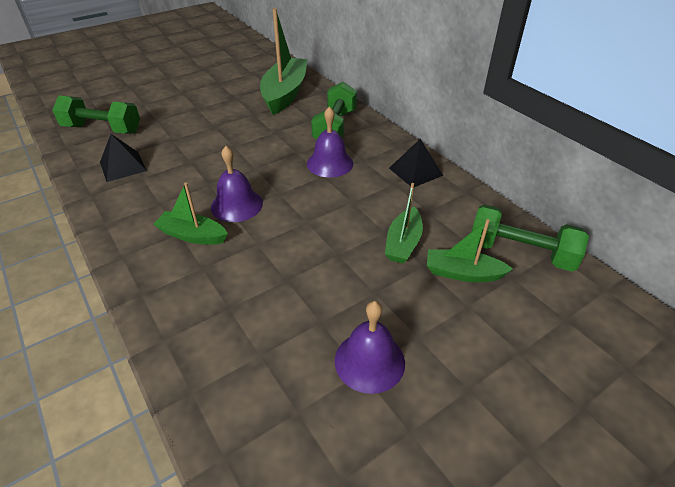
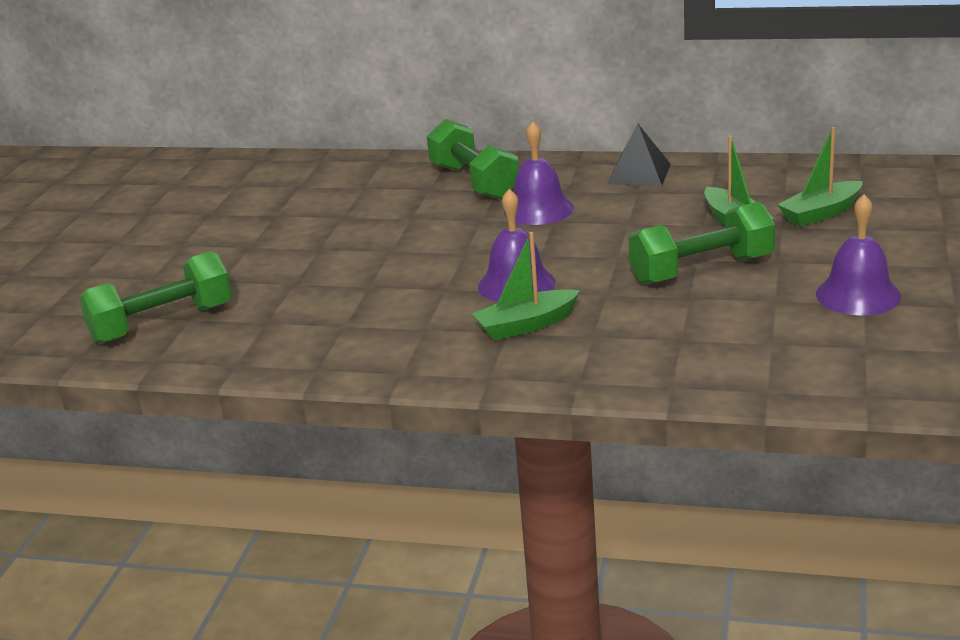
camera: 40 degrees left, 15 degrees down
(122, 166) = (292, 332): black pyramid -> none
(285, 94) = (337, 183): green boat -> none
(520, 253) = (838, 179): green dumbbell -> green dumbbell (702, 270)

